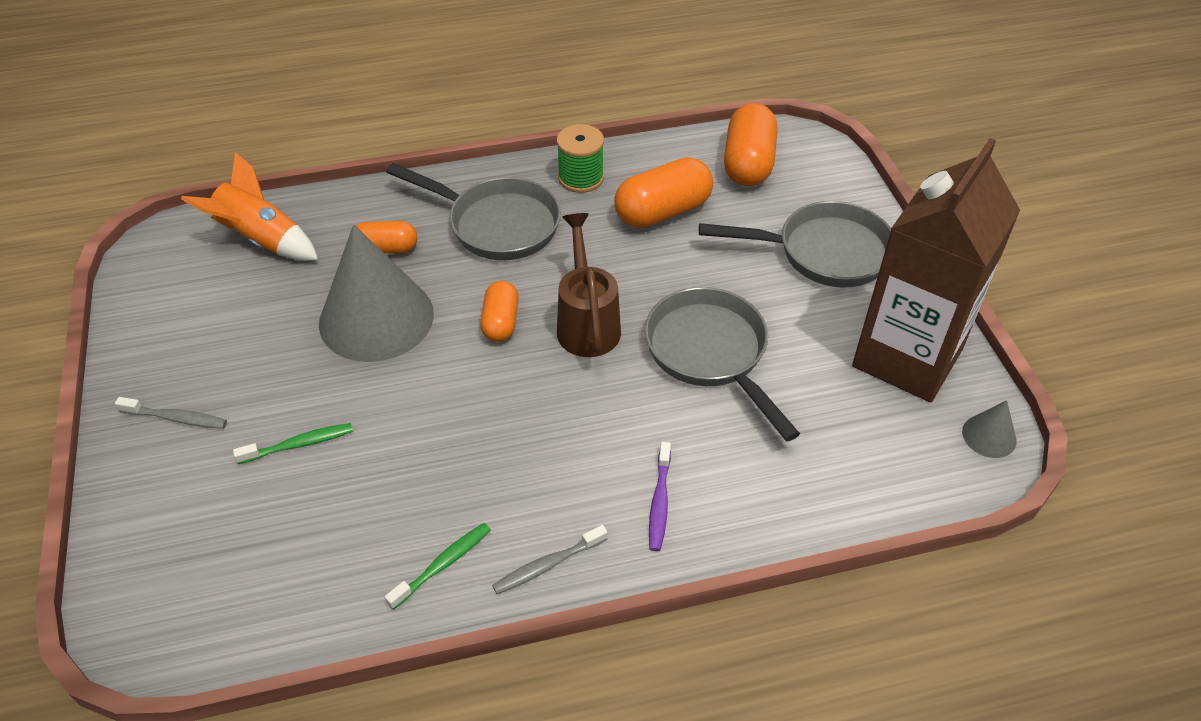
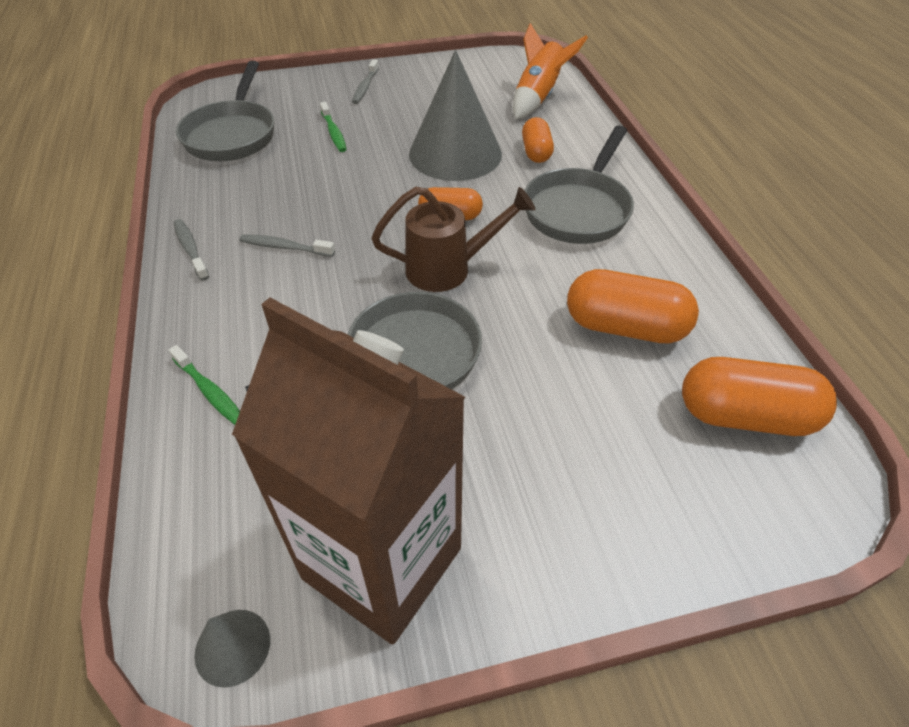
camera: 90 degrees right, 0 degrees up
(443, 564) = (211, 199): green toothbrush -> green toothbrush (210, 391)
(547, 467) = (284, 247): none -> grey toothbrush
(581, 178) = (665, 263): green spool -> none
(659, 502) = (228, 314): purple toothbrush -> none
(662, 212) = (625, 327): orange capsule -> orange capsule turned 45 degrees counterclockwise
(824, 253) = (578, 487): grey pan -> grey pan (232, 135)

